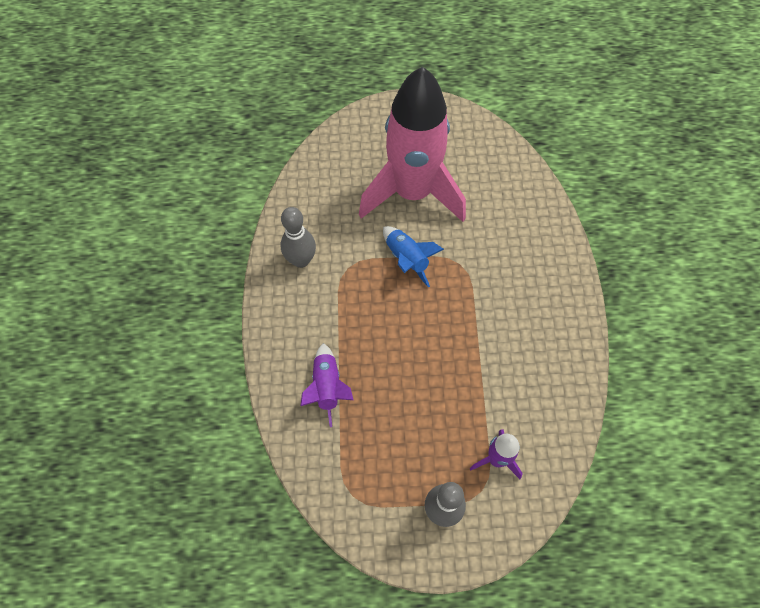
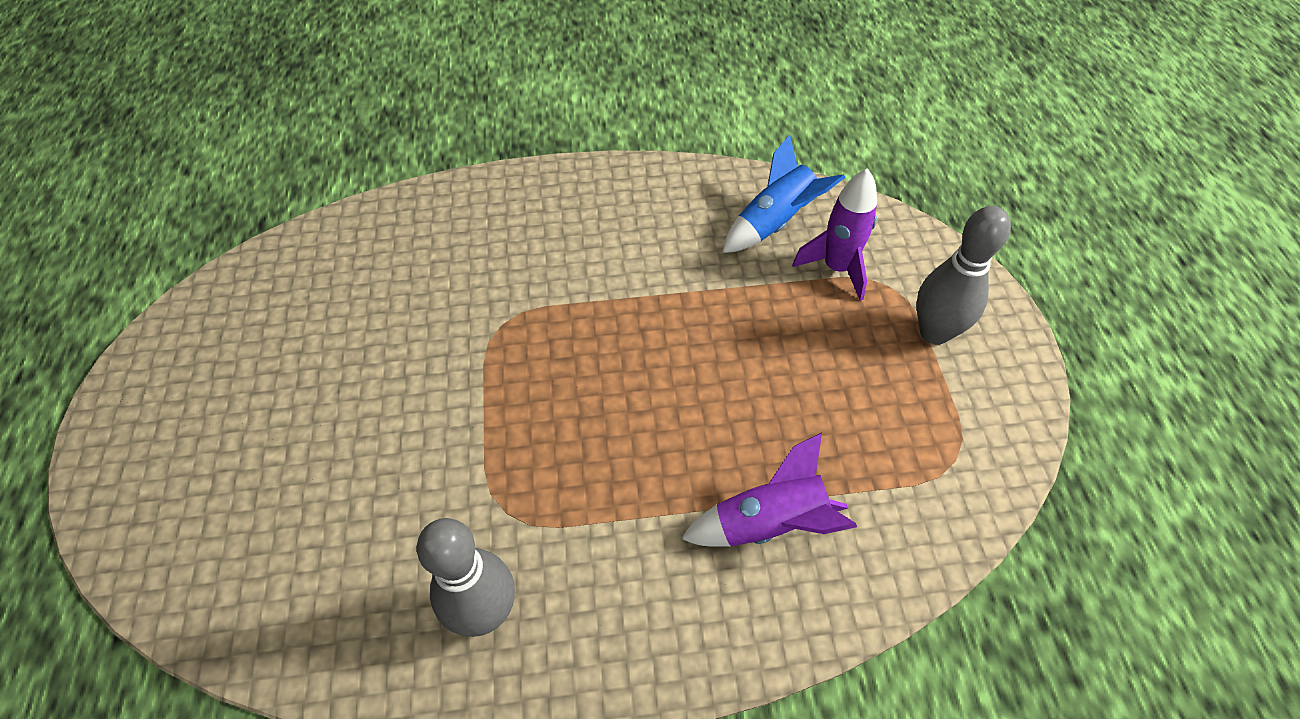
camera: 95 degrees left, 10 degrees down
(407, 259) = (489, 406): blue rocket -> blue rocket (775, 223)
(412, 192) = (337, 406): pink rocket -> none

